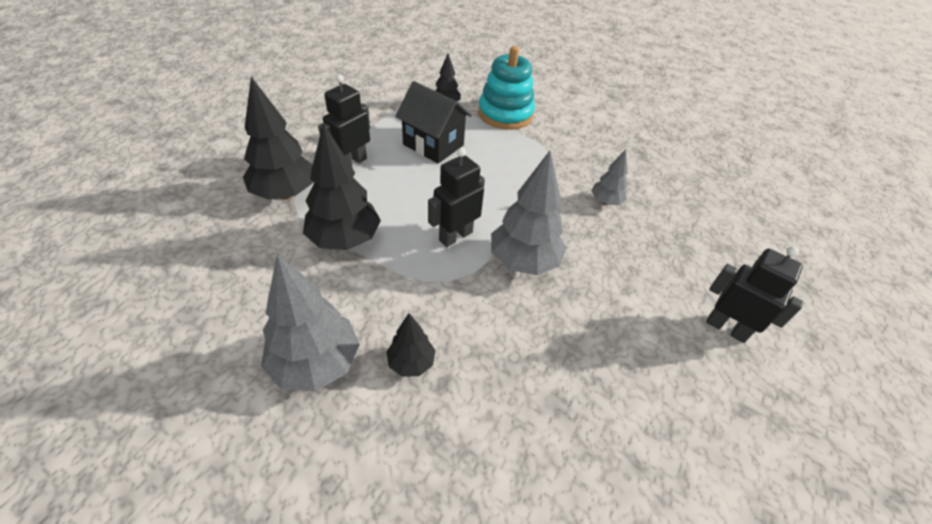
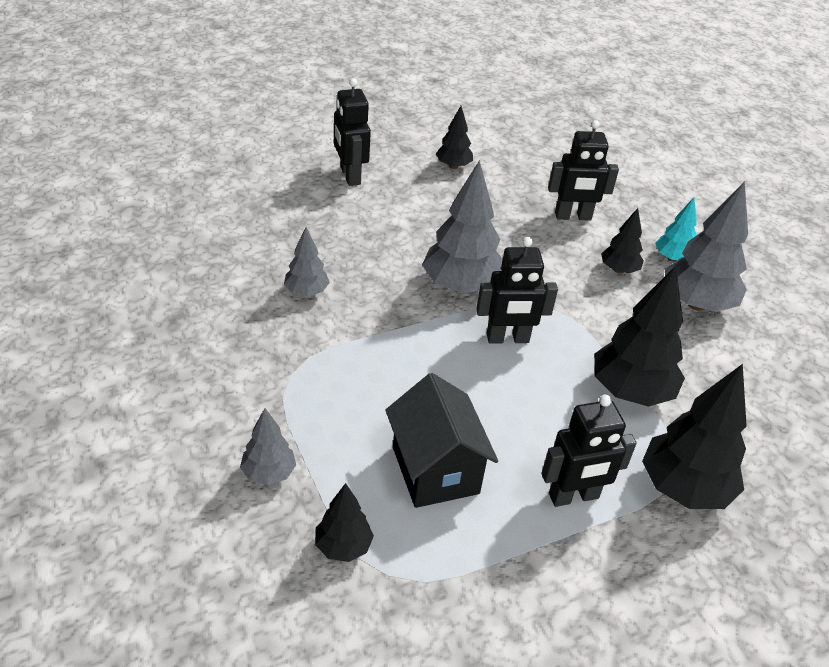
camera: 145 degrees left, 5 degrees down
(362, 421) = (672, 258): none -> turquoise tree
(502, 418) = (573, 216): none -> black robot
(505, 114) = (268, 473): turquoise stacking toy -> grey tree
(677, 416) = (453, 166): none -> black tree

